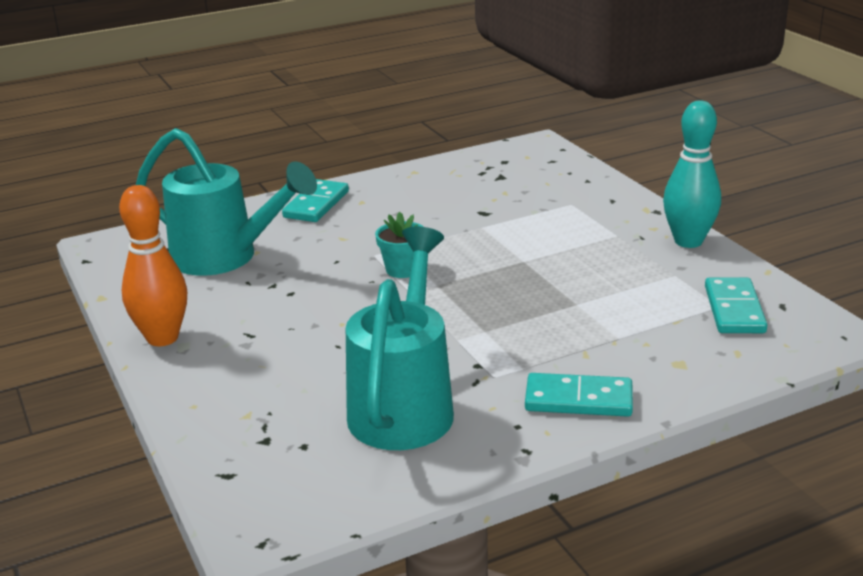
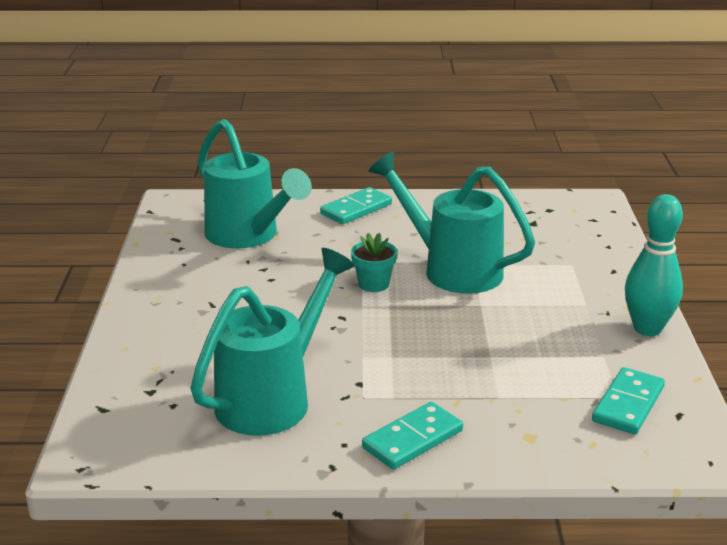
camera: 25 degrees right, 0 degrees up
(162, 338) = (149, 288): orange bowling pin -> none
(466, 236) = (452, 269): none -> turquoise watering can
(578, 400) = (413, 439): turquoise domino -> turquoise domino turned 75 degrees counterclockwise

